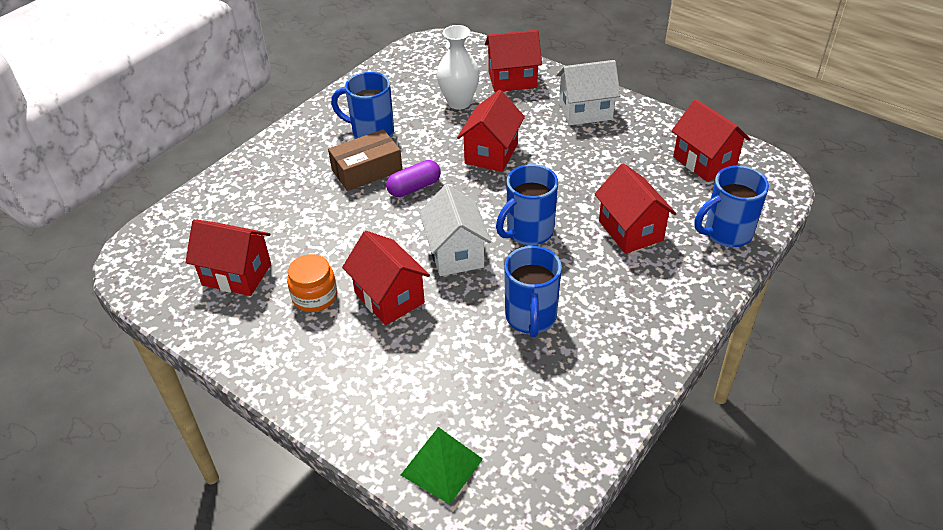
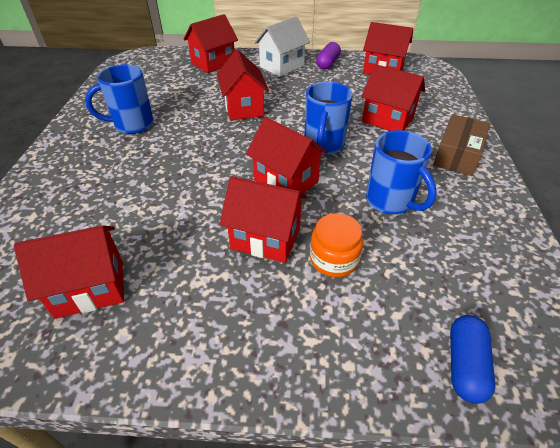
camera: 35 degrees left, 0 degrees up
(315, 296) = (194, 270): orange jar -> orange jar (334, 259)
(367, 170) = (152, 151): brown box -> brown box (457, 155)
(414, 187) = (205, 149): purple capsule -> purple capsule (328, 64)
(441, 467) = (464, 365): green pyramid -> blue capsule
(455, 253) = (286, 181): white house -> red house
(459, 102) = (187, 86): white vase -> none
(726, 233) = (441, 101): blue mug -> none

